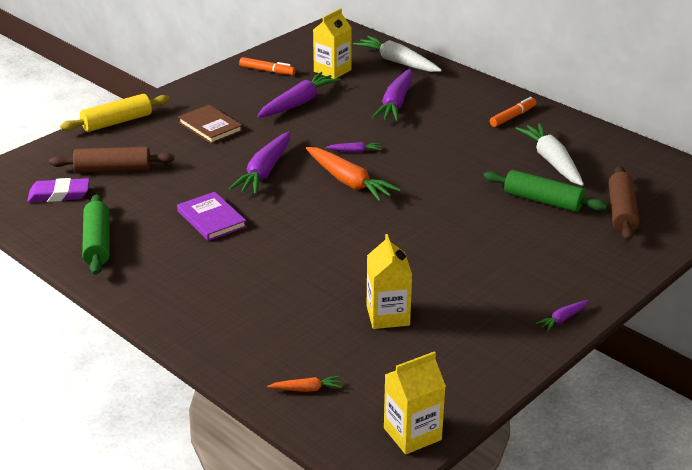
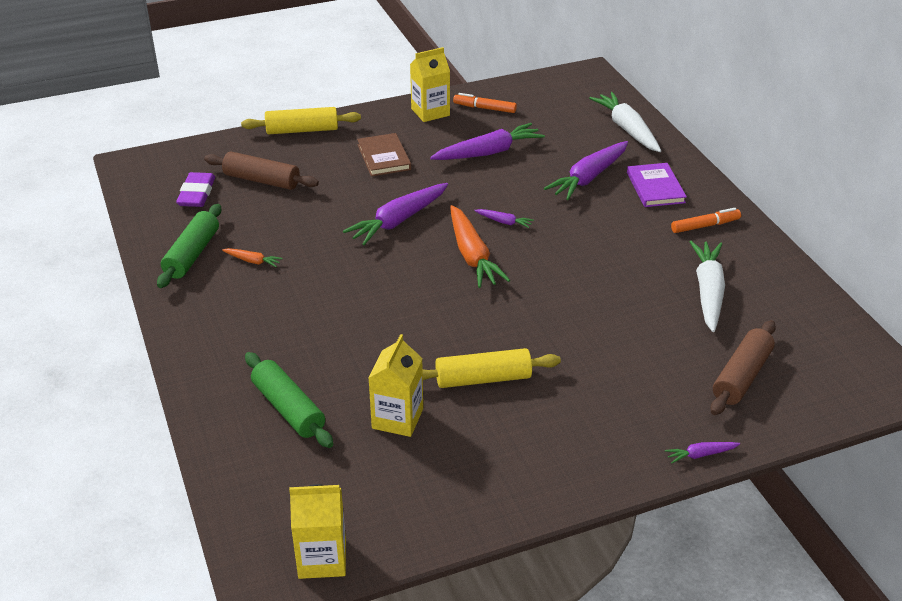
camera: 25 degrees right, 5 degrees up
(59, 194) = (196, 193): purple eraser -> purple eraser turned 75 degrees clockwise
(211, 219) = (310, 259): purple book -> purple book (655, 187)
(267, 71) = (484, 108): orange marker -> orange marker turned 150 degrees clockwise
(306, 389) = (261, 472): orange carrot -> orange carrot (253, 261)
(332, 71) = (551, 123): yellow carton -> yellow carton (430, 112)
(432, 267) = (483, 378): none -> yellow rolling pin
(542, 201) = (661, 336): green rolling pin -> green rolling pin (288, 409)
(562, 319) = (575, 484): purple carrot -> purple carrot (700, 455)

